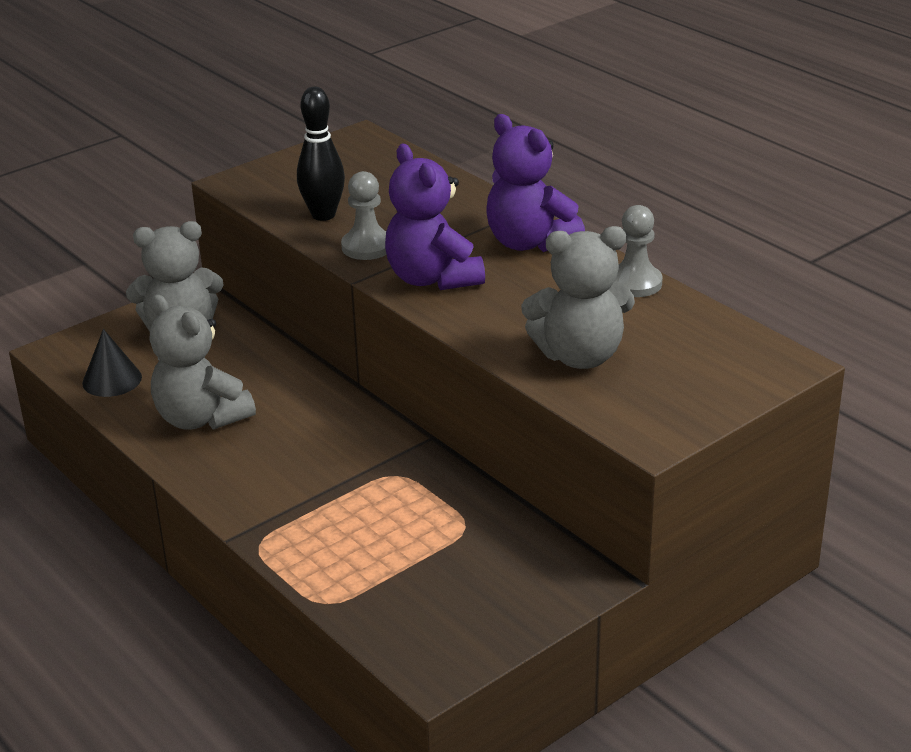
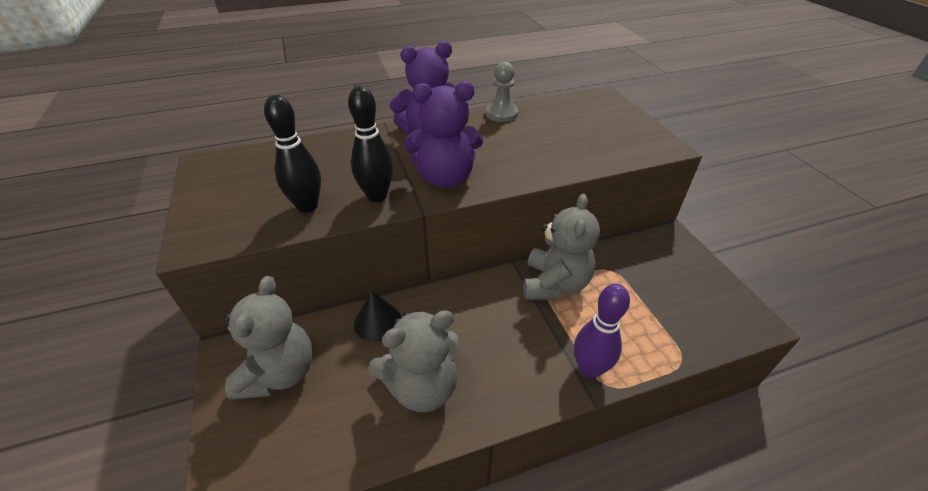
camera: 70 degrees left, 10 degrees up
(112, 380) = (317, 448): black cone -> black cone (378, 322)
(275, 528) = (589, 369): none -> purple bowling pin
(367, 247) = (377, 196): grey pawn -> black bowling pin
(580, 356) = (572, 148): grey teddy bear -> grey teddy bear (554, 284)

